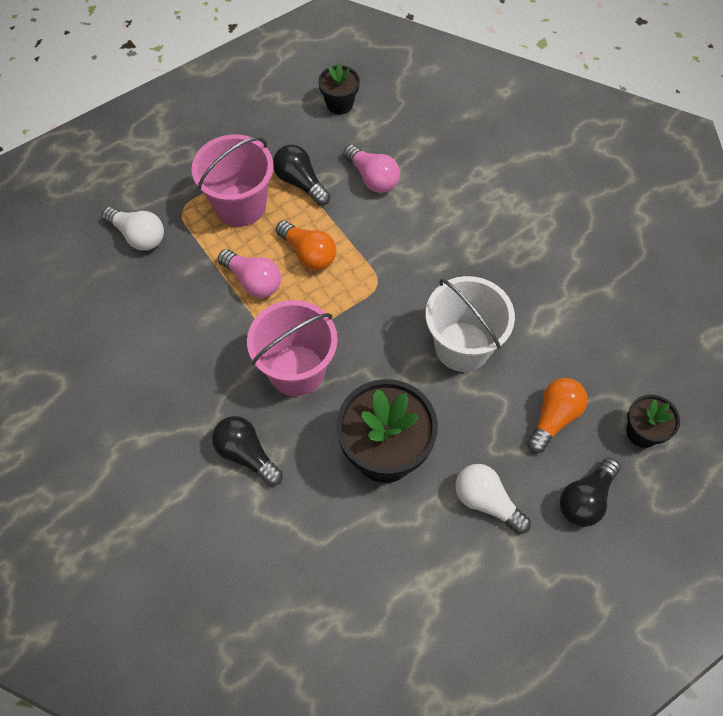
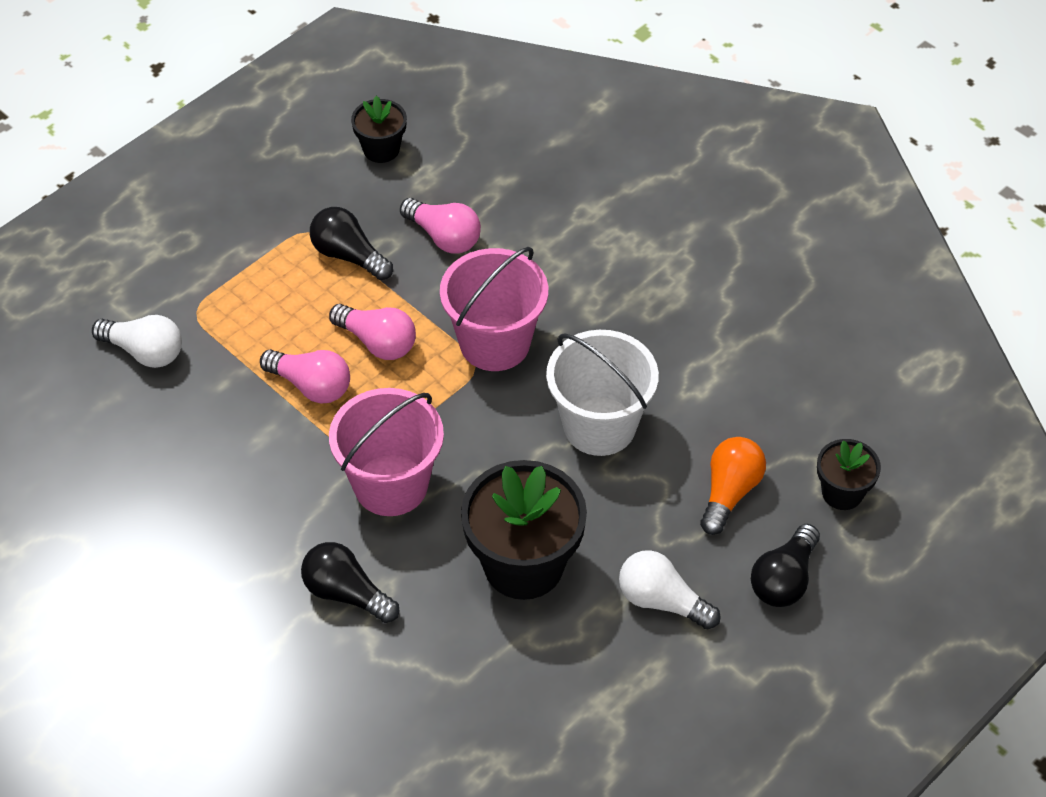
camera: 10 degrees left, 10 degrees down
(240, 205) = (274, 295): pink bucket -> pink bucket (495, 343)
(308, 254) = (377, 342): orange light bulb -> pink light bulb

